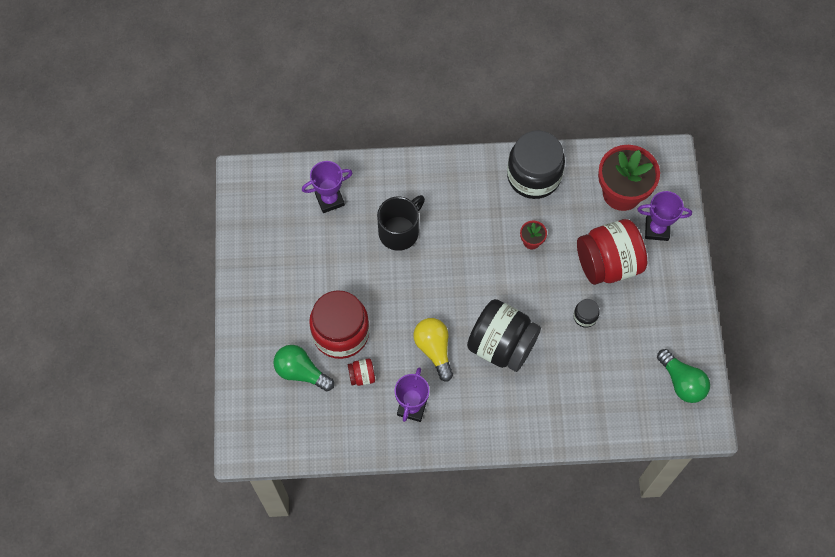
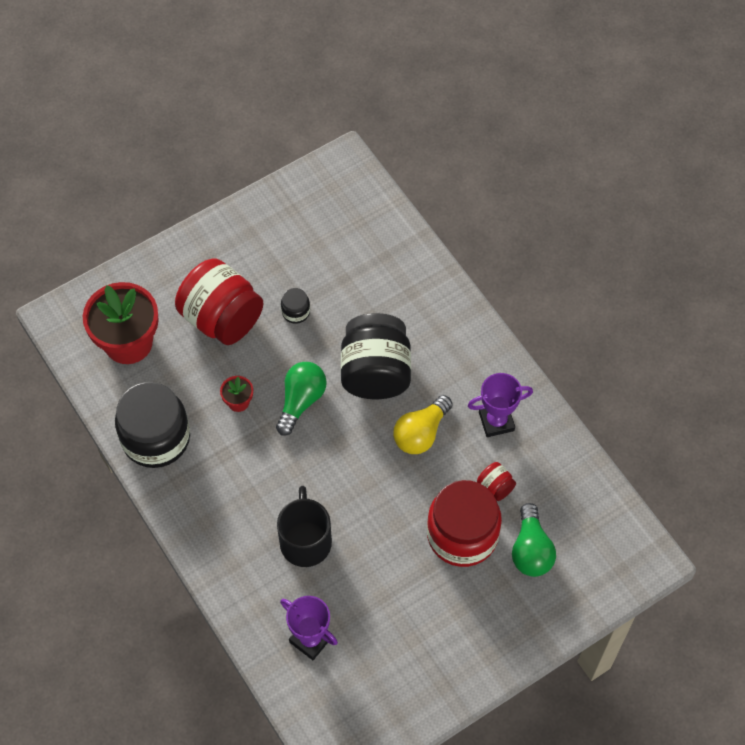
camera: 120 degrees left, 5 degrees down
(400, 231) = (305, 540): black mug -> black mug turned 75 degrees clockwise
(657, 229) = (154, 291): purple trophy -> none
(682, 382) = (313, 199): green light bulb -> green light bulb (301, 401)

